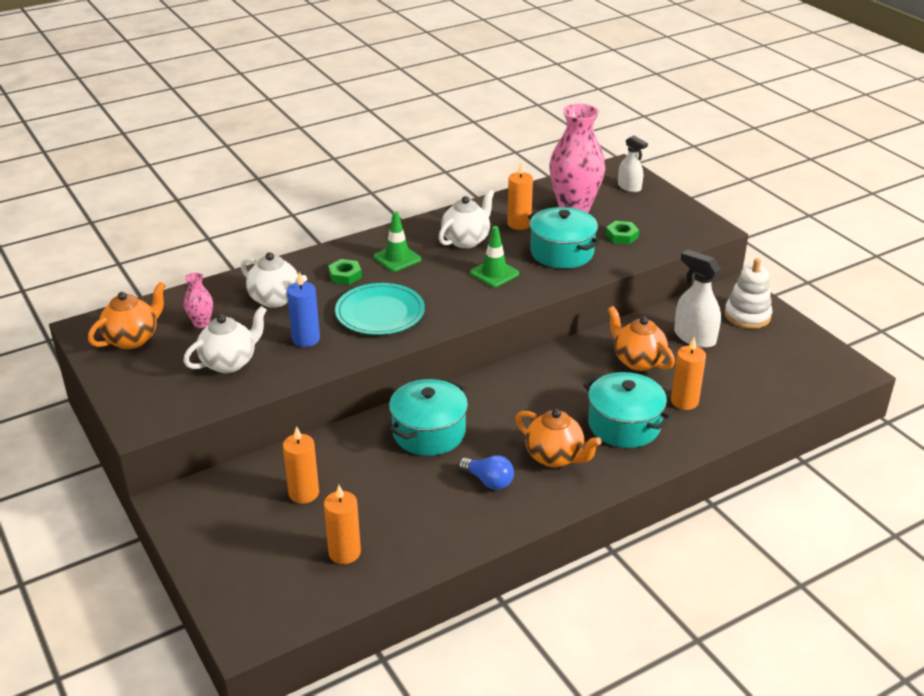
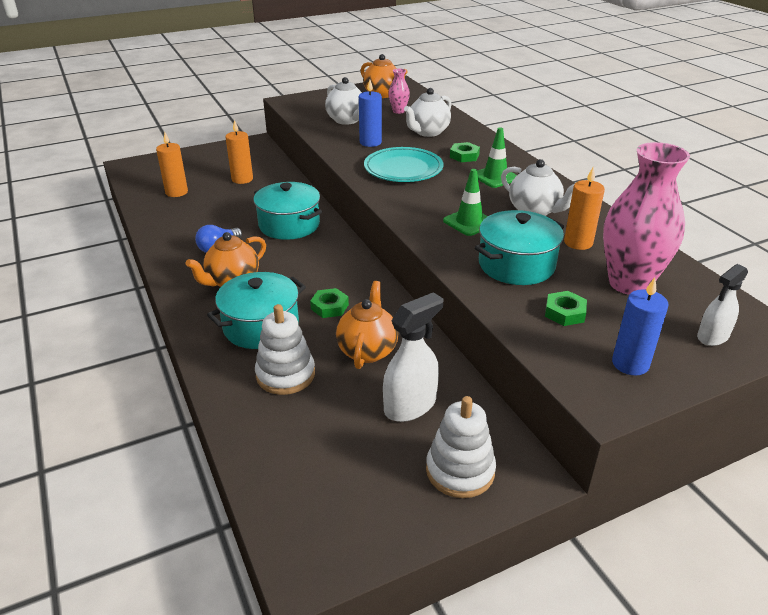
camera: 95 degrees right, 0 degrees up
(582, 387) = (329, 307): none -> green nut
(638, 361) = (367, 350): orange teapot -> orange teapot turned 45 degrees counterclockwise
(670, 217) = (630, 364): none -> blue candle
(684, 401) = (285, 375): orange candle -> white stacking toy

